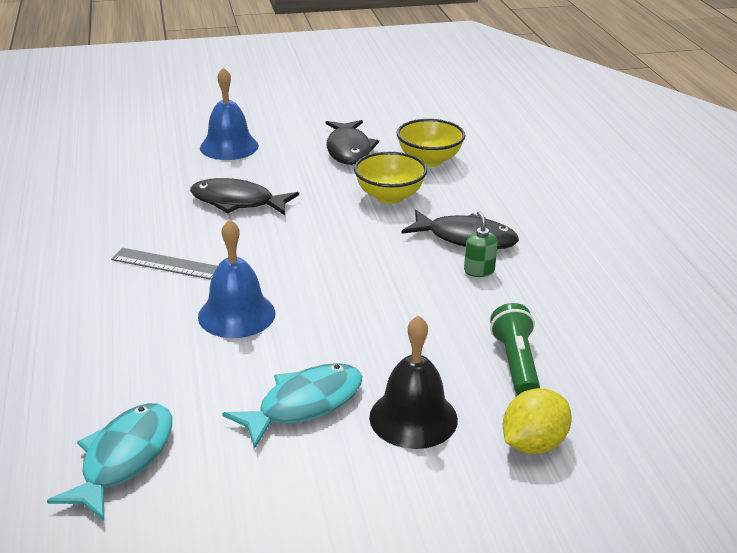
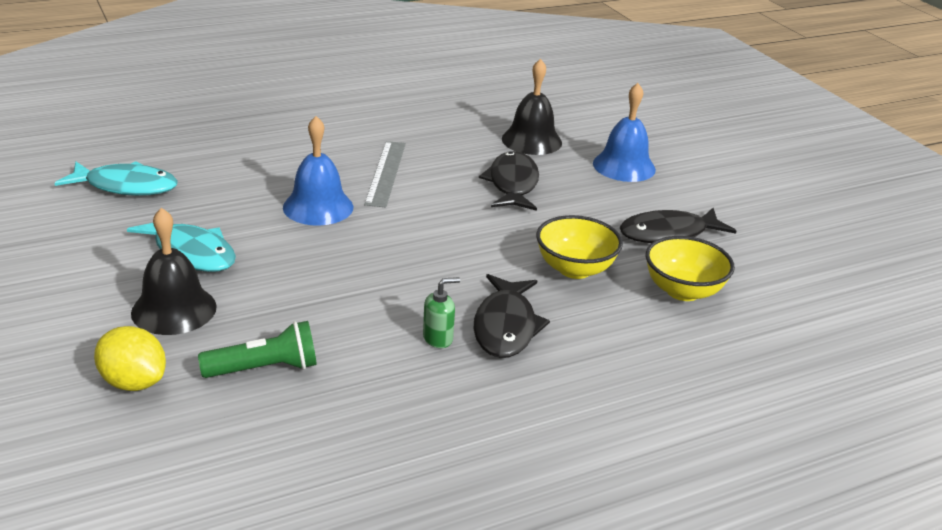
camera: 75 degrees right, 0 degrees up
(155, 180) = (531, 140): none -> black bell

